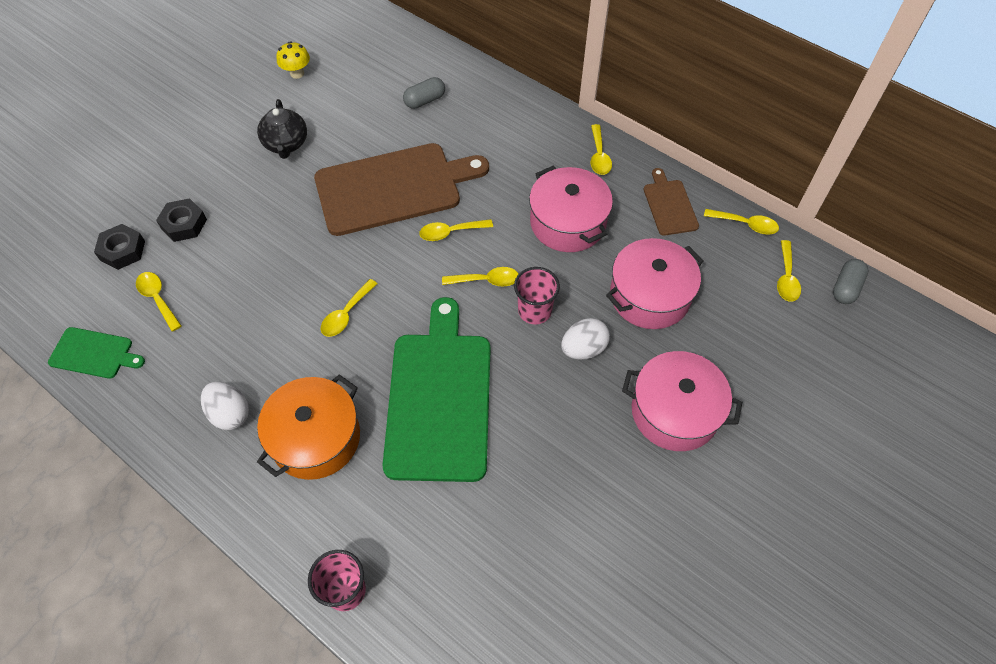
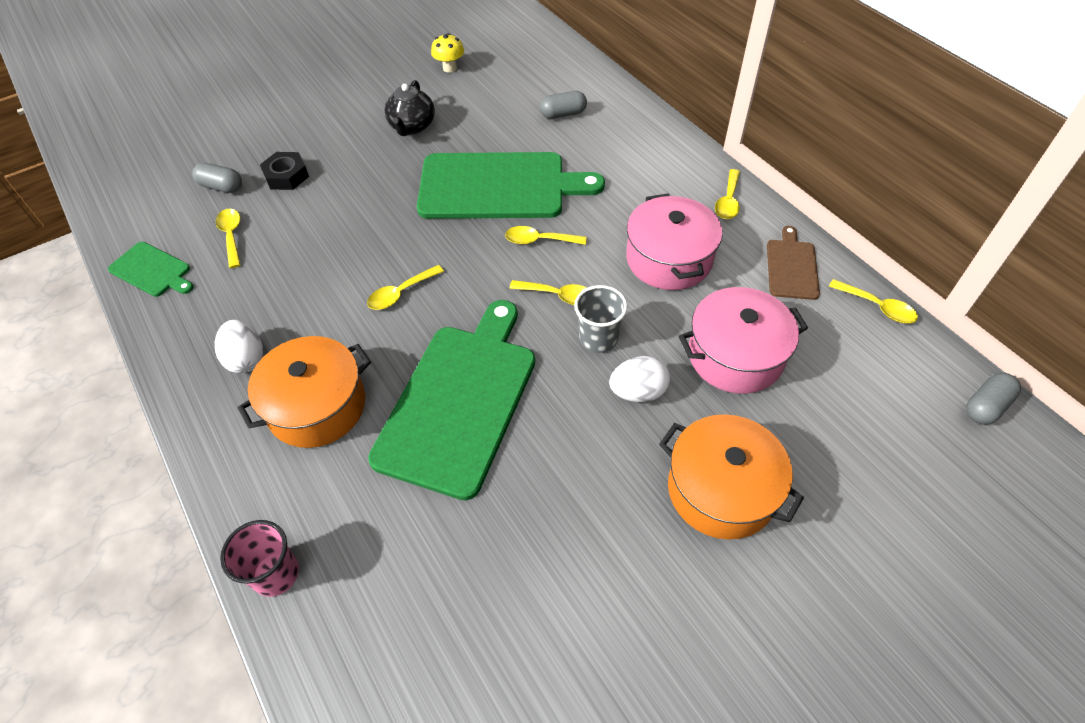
camera: 20 degrees right, 5 degrees down
(122, 250) = (221, 187): black nut -> grey capsule
(393, 188) = (498, 186): brown cutting board -> green cutting board
(534, 311) = (598, 339): pink cup -> grey cup
(674, 412) = (721, 490): pink pot -> orange pot
(786, 277) = (911, 376): yellow spoon -> none

